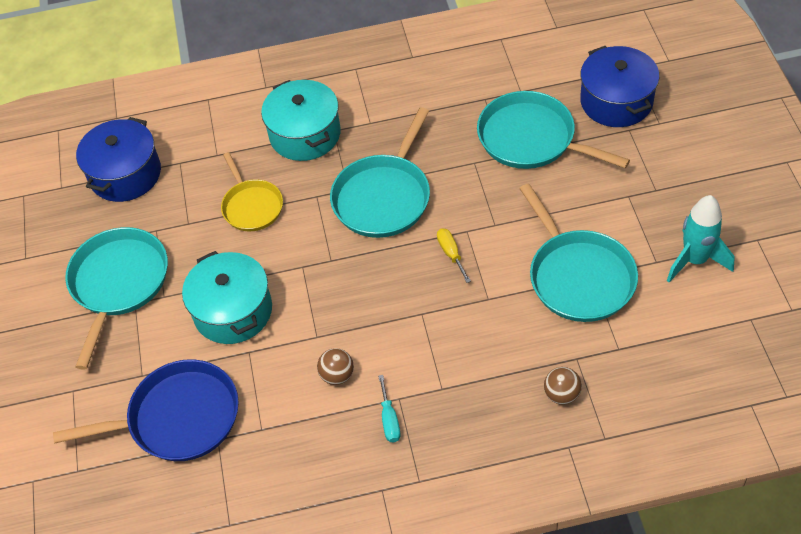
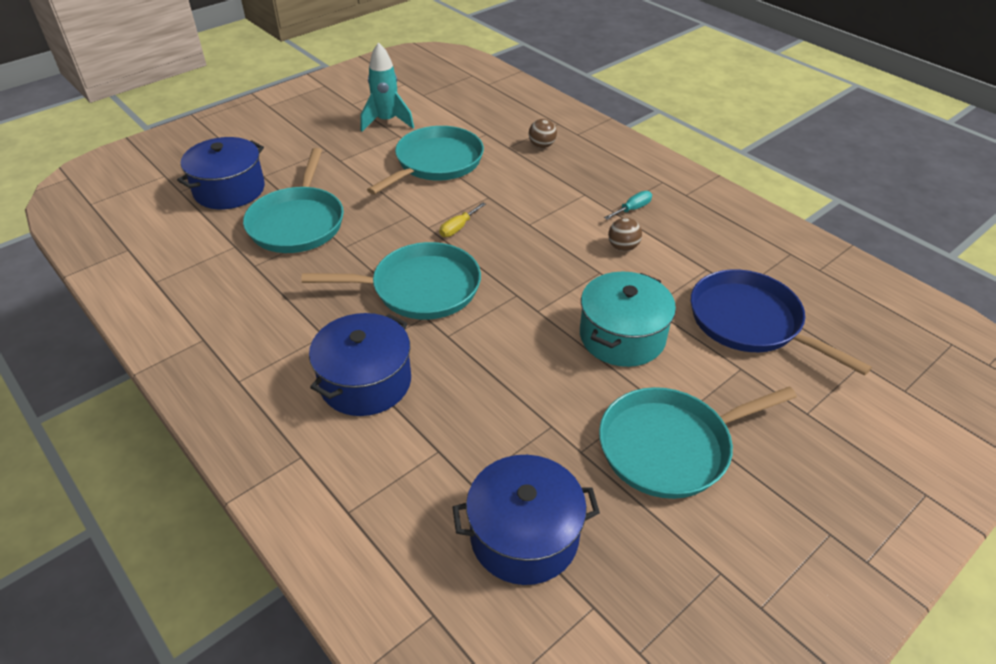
camera: 125 degrees left, 10 degrees down
(252, 206) = (493, 381): yellow pan -> none
(305, 134) = (365, 382): turquoise pot -> blue pot

